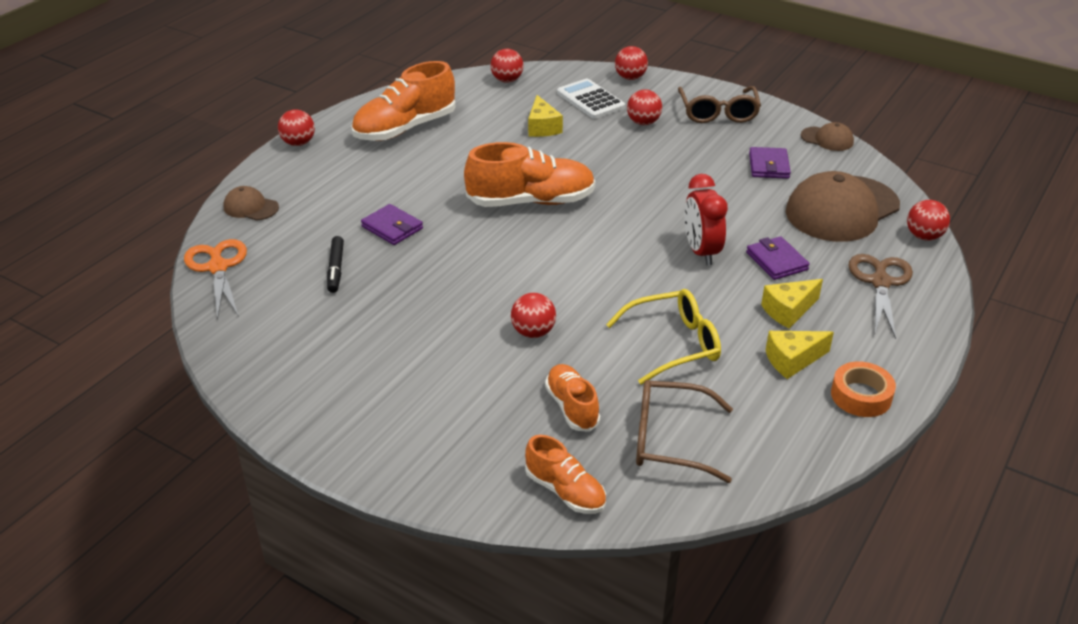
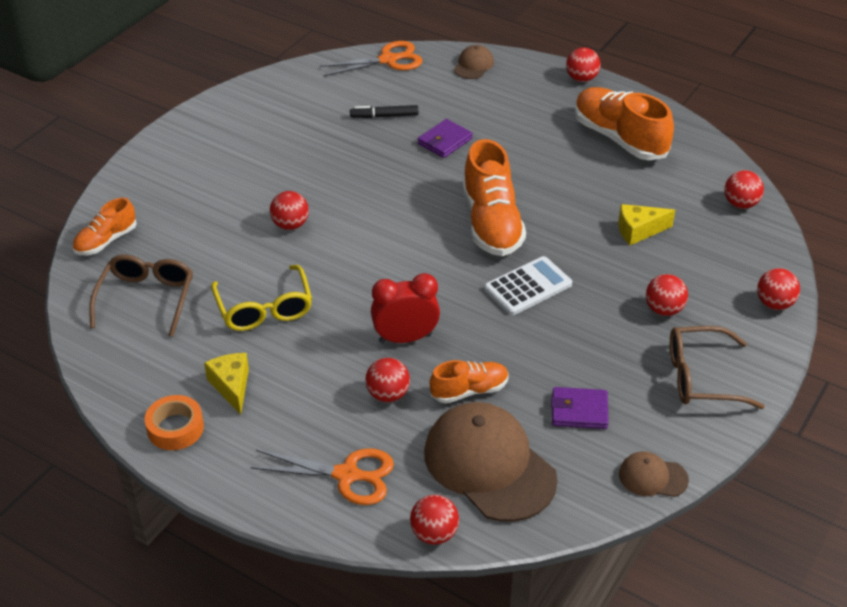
camera: 90 degrees right, 5 degrees up
(572, 407) = (195, 246): orange shoe -> orange shoe (469, 390)
(590, 100) = (709, 268): white calculator -> white calculator (528, 287)
(776, 261) = (388, 394): purple wallet -> red ball
(788, 311) = (305, 393): yellow cheese -> none
(827, 139) = (652, 477): brown cap -> brown cap turned 75 degrees clockwise
(880, 282) = (346, 475): brown scissors -> orange scissors

